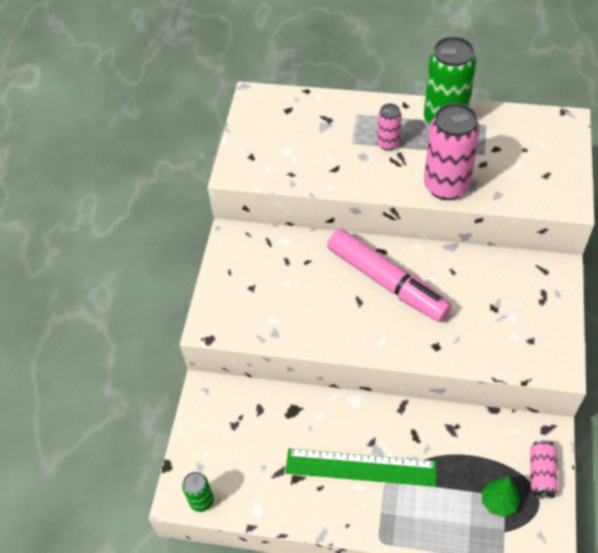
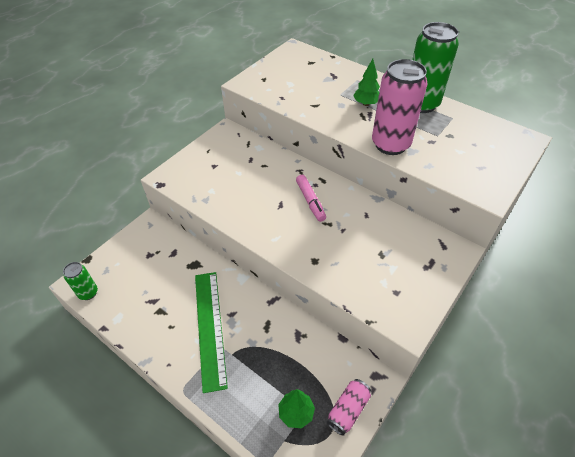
camera: 25 degrees right, 5 degrees down
(360, 467) = (210, 327): green ruler -> green ruler turned 45 degrees clockwise
(387, 282) = (310, 201): pink marker -> pink marker, size x0.50
(388, 144) = (366, 104): pink can -> green tree

